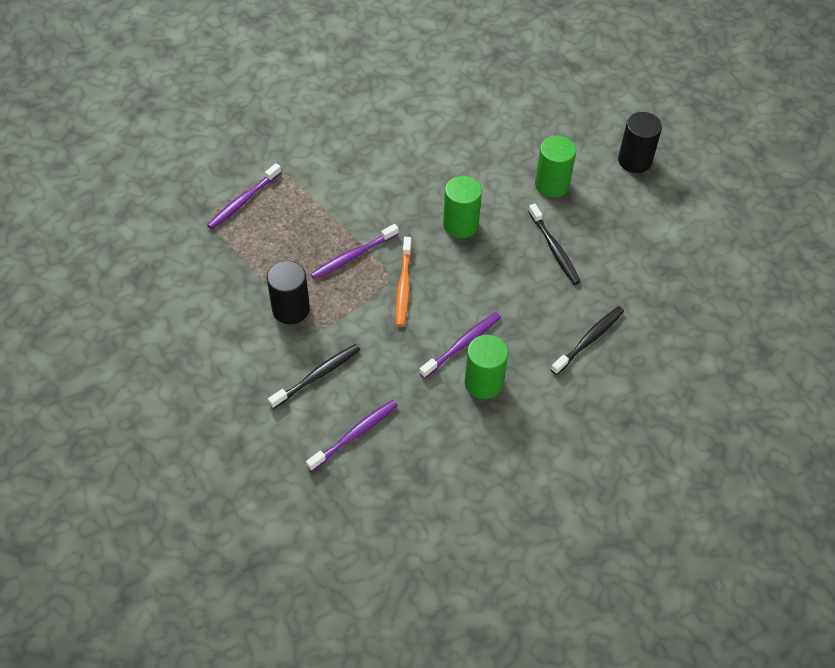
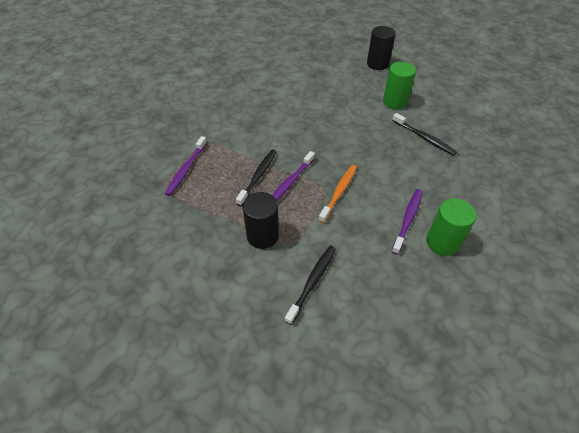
camera: 20 degrees left, 5 degrees down
(355, 434) = (372, 322): purple toothbrush -> none
(403, 286) = (339, 192): orange toothbrush -> orange toothbrush turned 135 degrees counterclockwise
(460, 224) = (353, 140): green cylinder -> none
(589, 340) = (490, 188): black toothbrush -> black toothbrush (258, 176)
(634, 160) = (434, 76): black cylinder -> black cylinder (377, 64)

